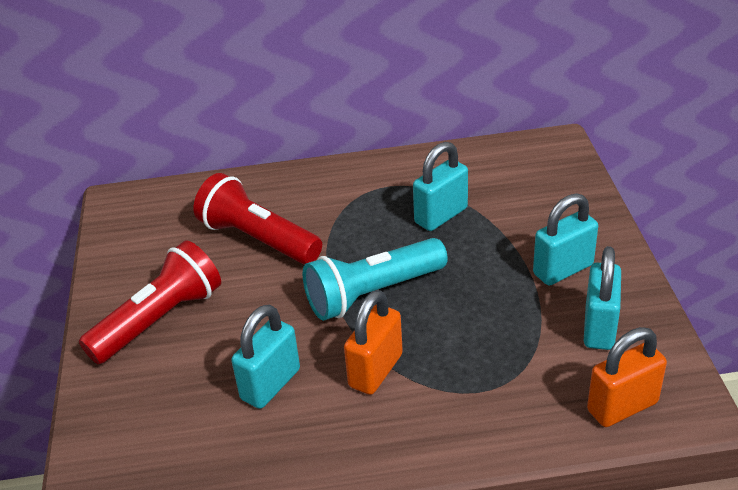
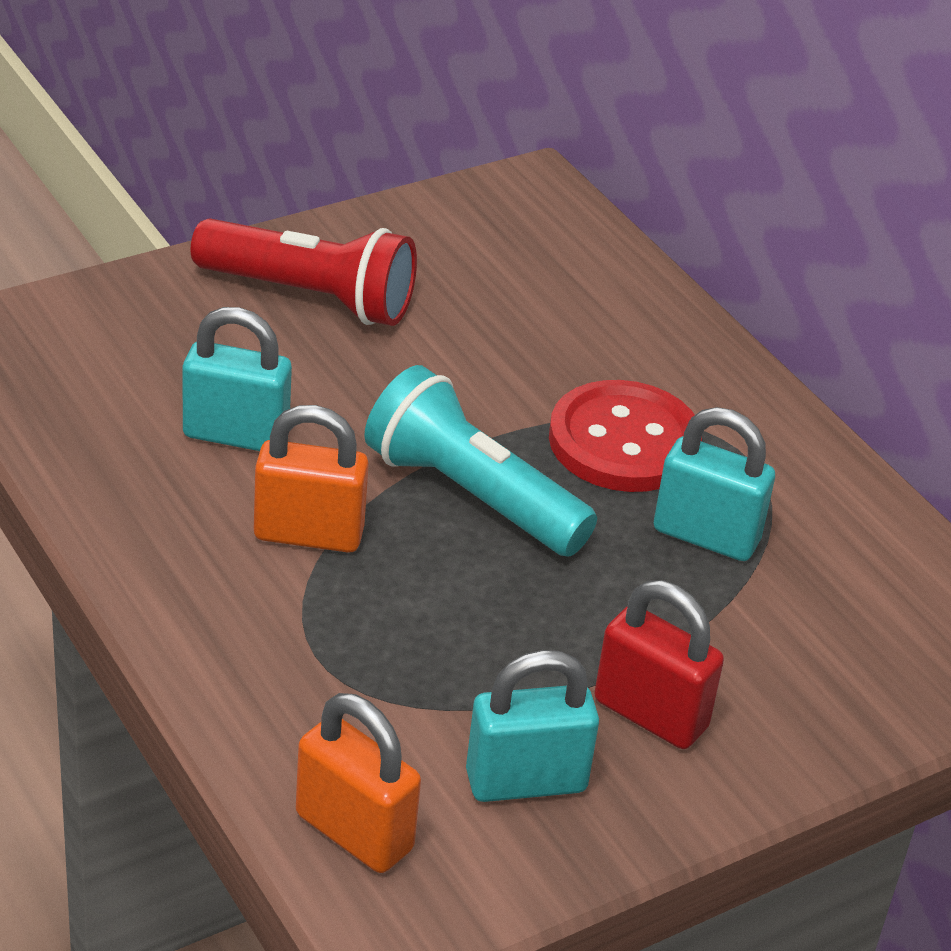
camera: 60 degrees right, 0 degrees up
(258, 239) = (528, 344): red flashlight -> none
(356, 225) = (624, 441): none -> red button
(563, 269) = (650, 714): turquoise padlock -> red padlock

